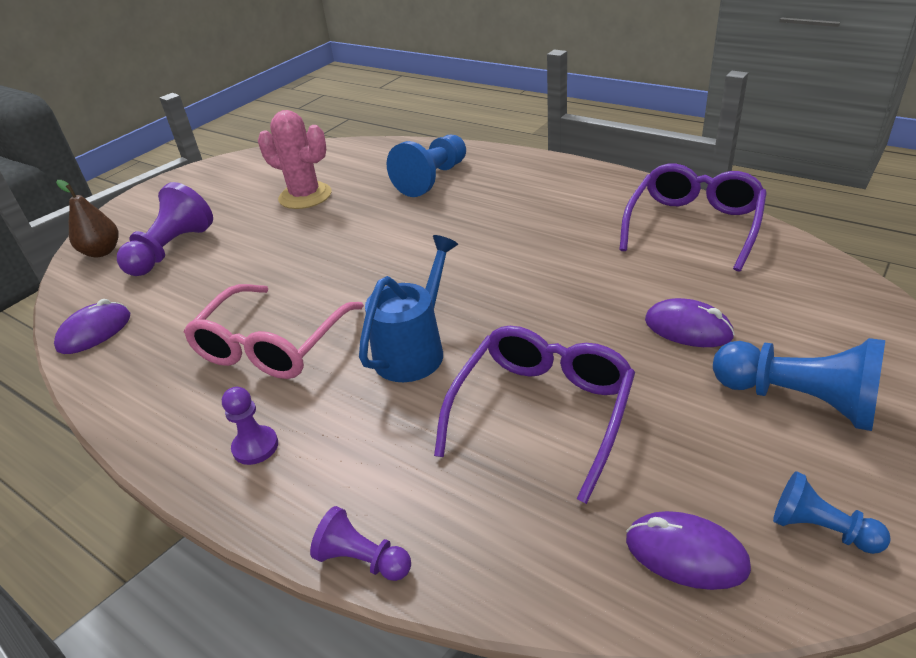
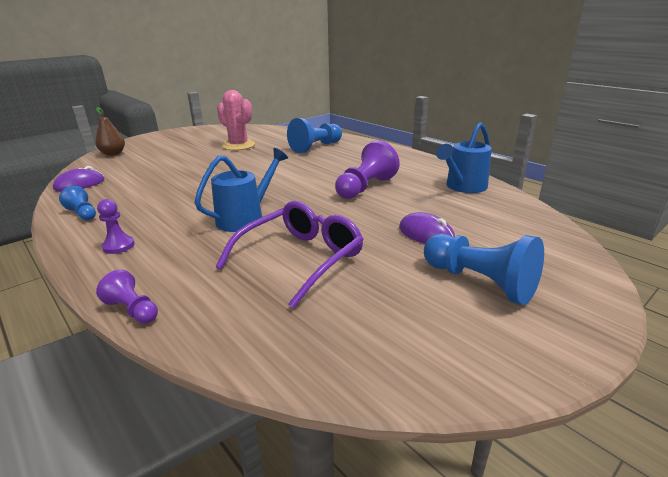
camera: 10 degrees right, 10 degrees down
(172, 250) = (149, 158): purple pawn -> purple pawn (365, 187)
(273, 344) = (167, 203): pink glasses -> none
(686, 554) = (342, 349): purple mouse -> none
(693, 226) = (463, 187): purple glasses -> blue watering can
(820, 529) = (450, 355): blue pawn -> blue pawn (83, 214)

